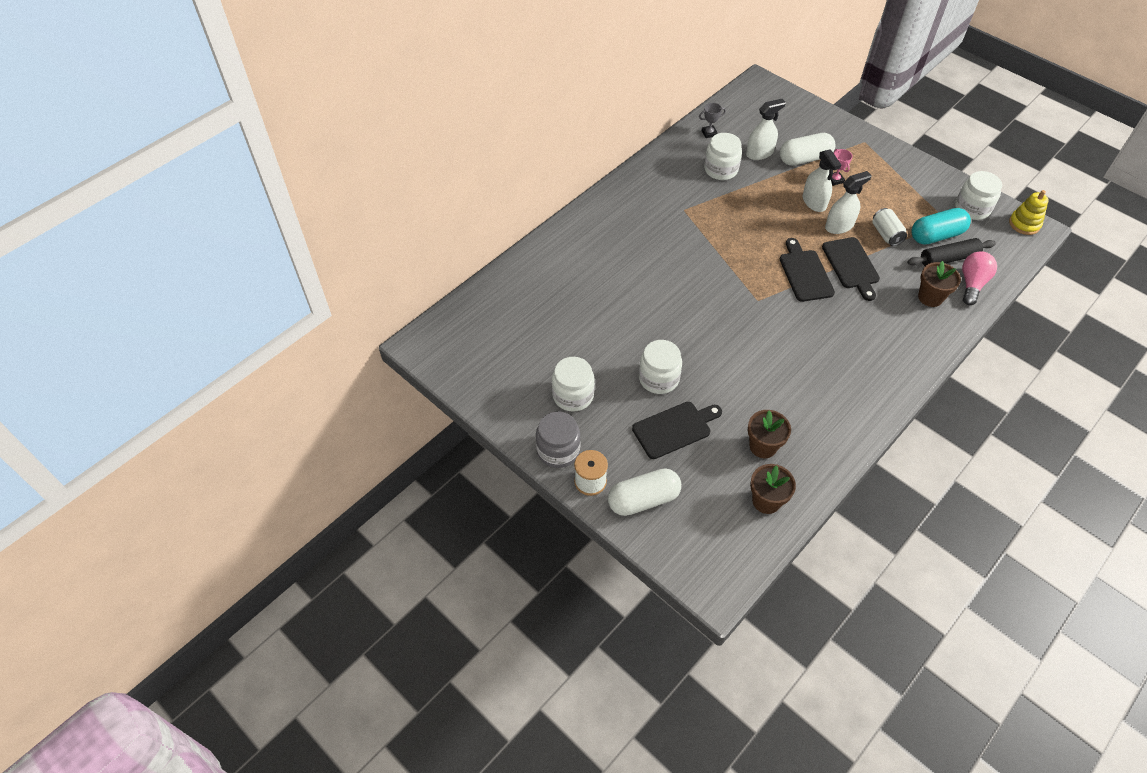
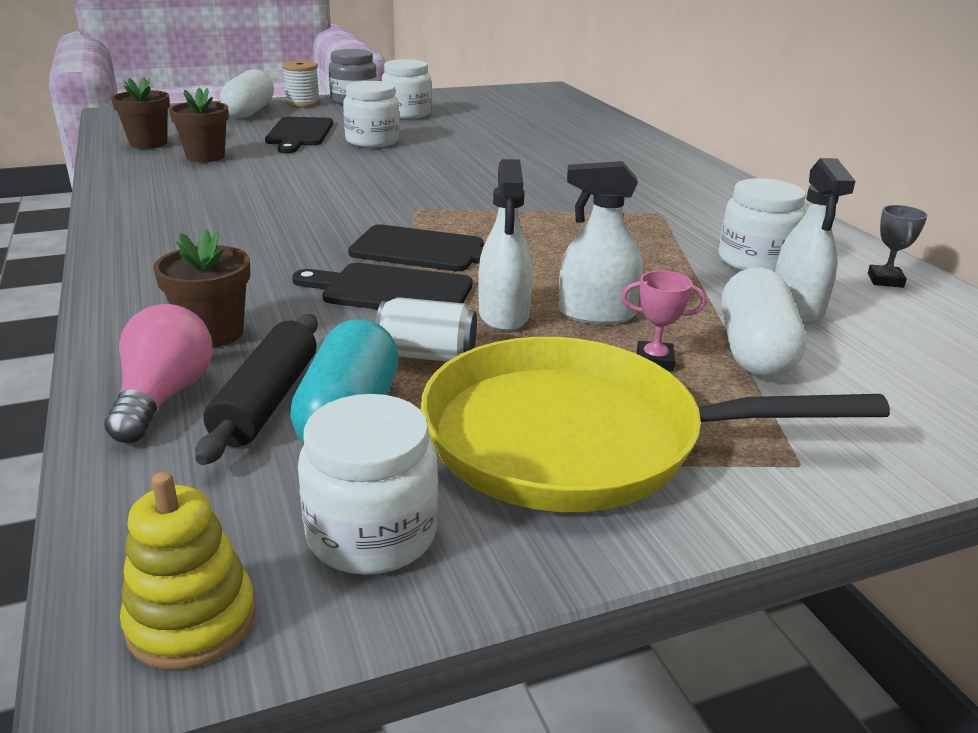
camera: 115 degrees right, 25 degrees down
(897, 185) = (575, 439): none -> yellow pan
(972, 284) = (164, 397): pink light bulb -> pink light bulb turned 135 degrees counterclockwise

